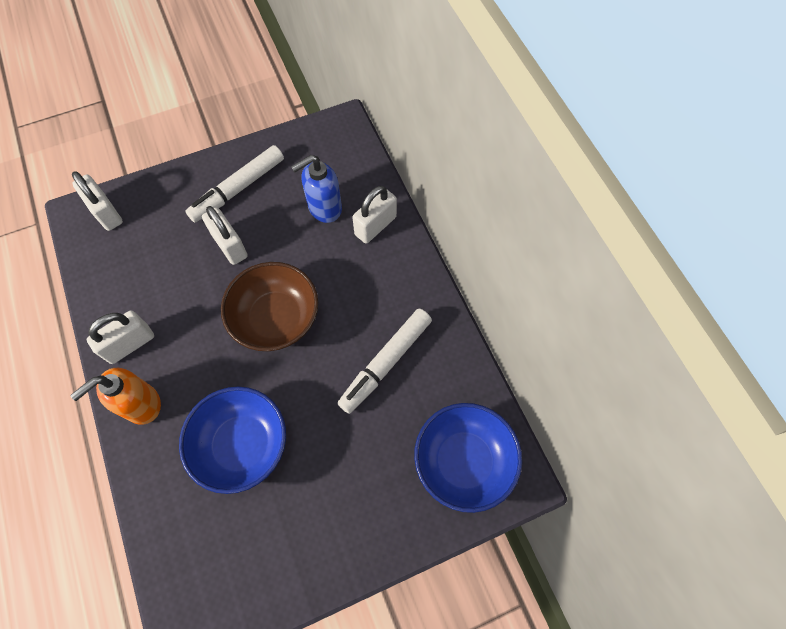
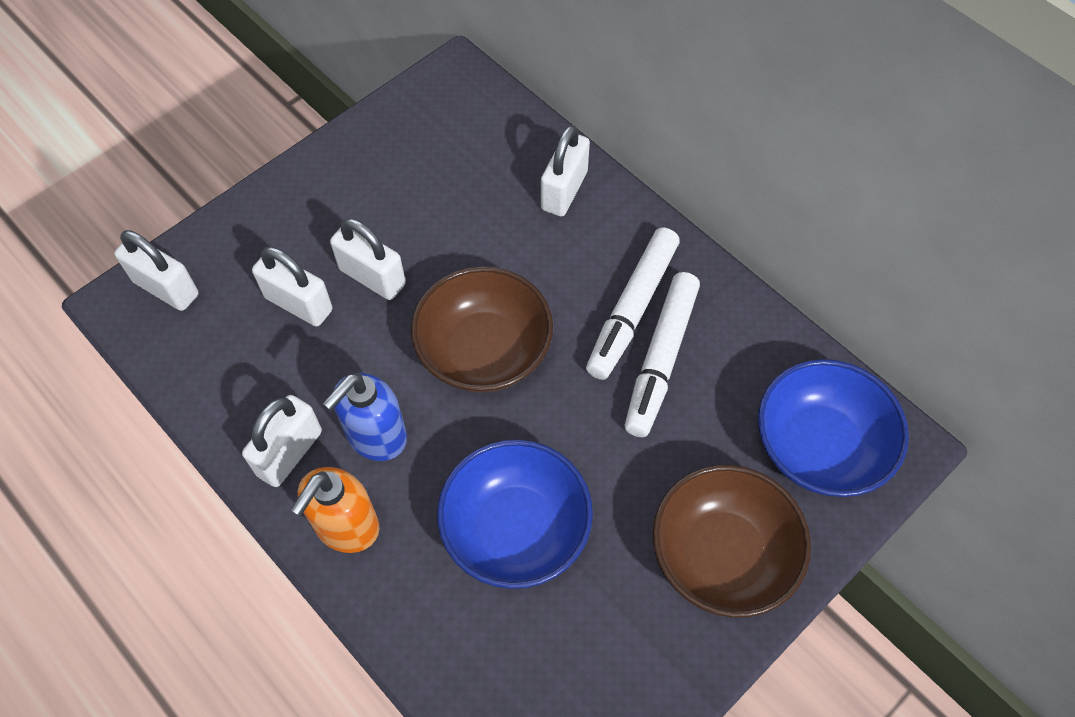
camera: 20 degrees left, 5 degrees down
(178, 248) = (298, 304): none -> white padlock
(238, 189) = (348, 199): white marker -> white marker (632, 309)
(324, 208) = (482, 188): blue soap dispenser -> blue soap dispenser (376, 436)
(364, 512) = (722, 555): none -> brown bowl

